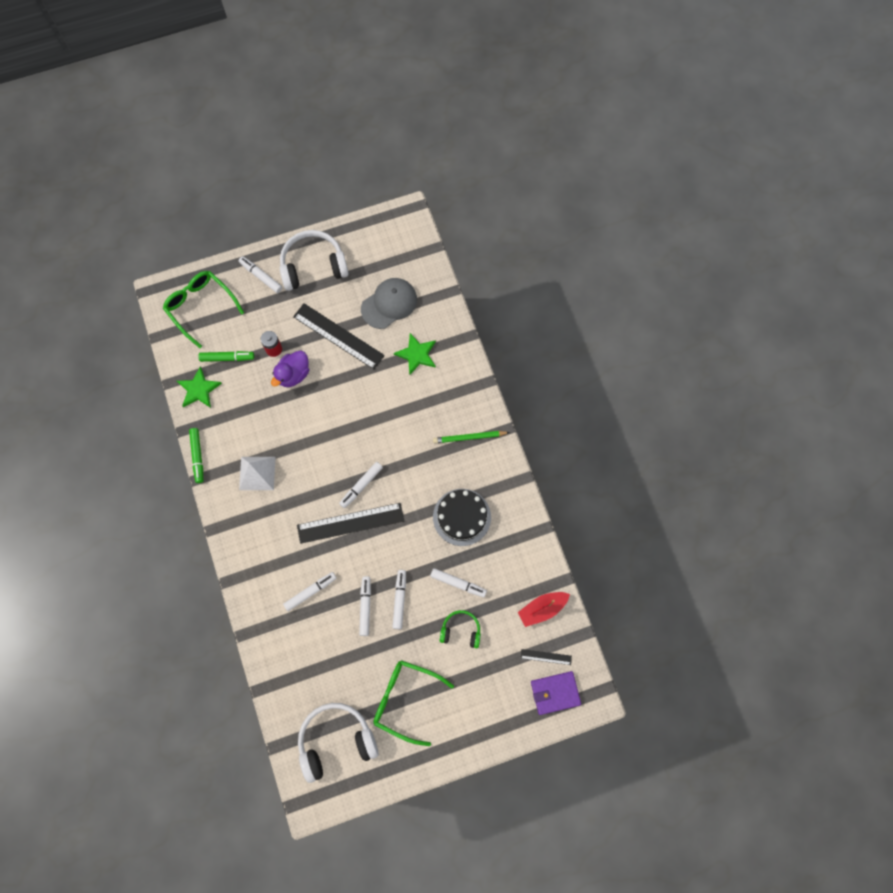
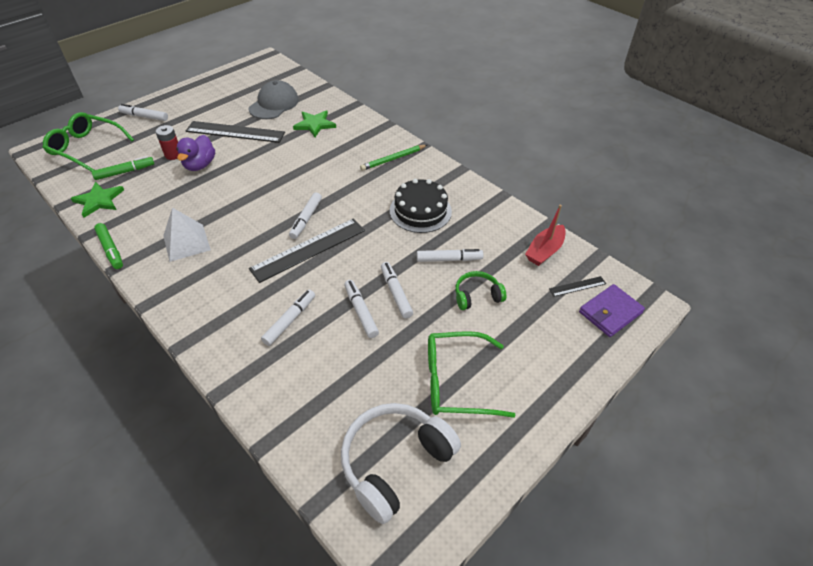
camera: 25 degrees left, 25 degrees down
(313, 266) = (193, 100): white headphones -> none

